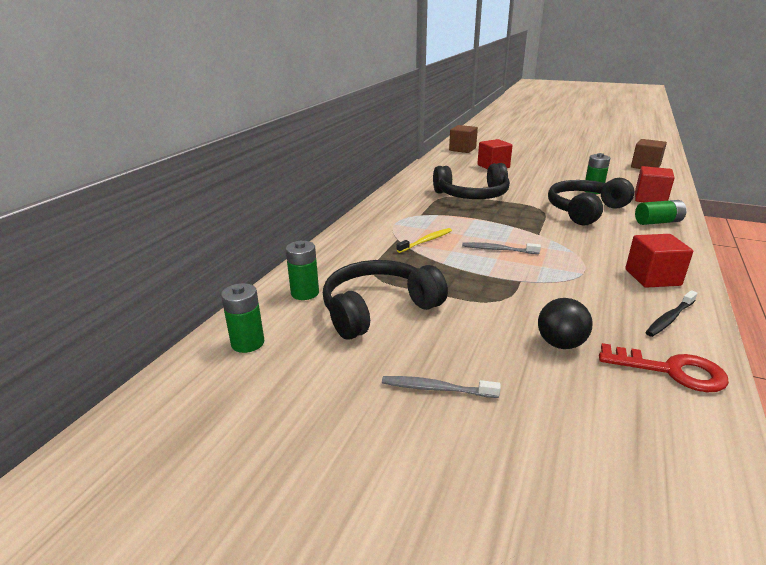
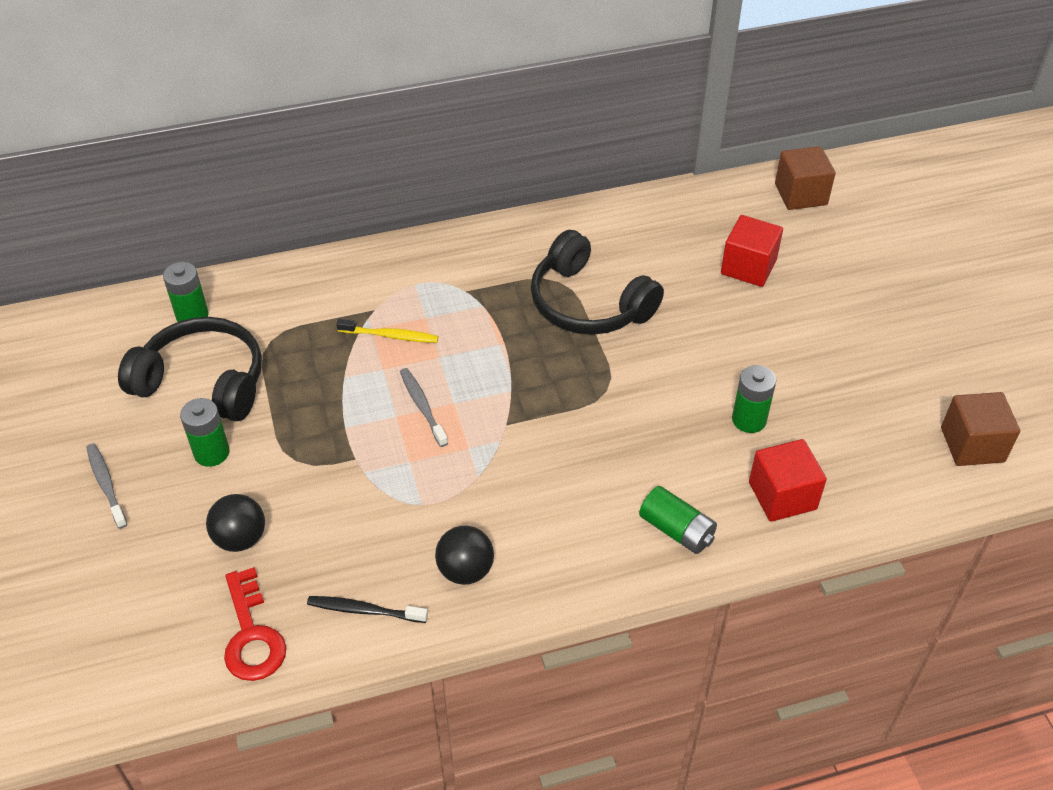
camera: 50 degrees right, 20 degrees up
(248, 343) = (85, 335): green battery -> green battery (212, 453)
(584, 211) = (645, 438): black headphones -> none
(652, 277) = (465, 570): red cube -> black ball

